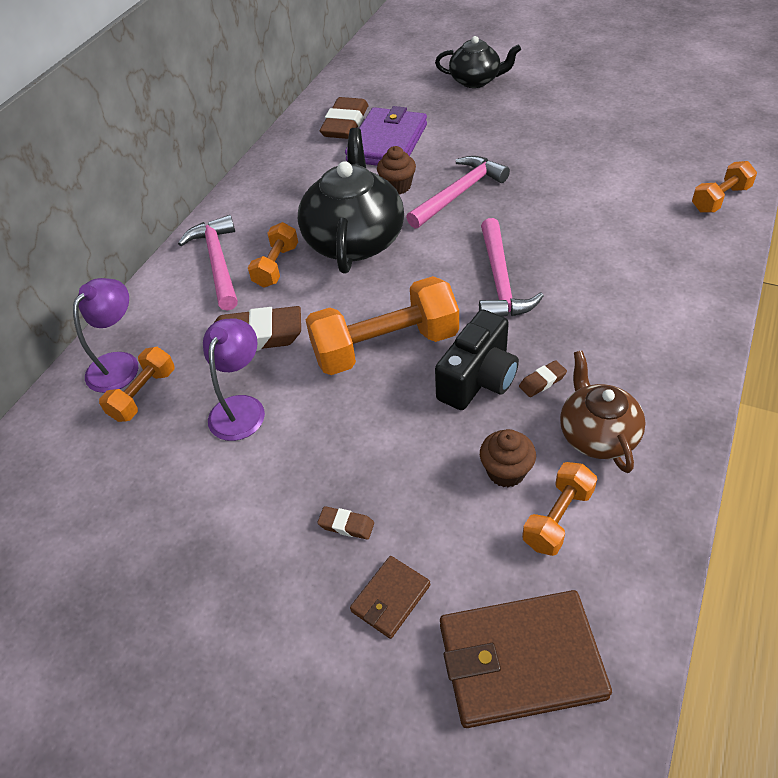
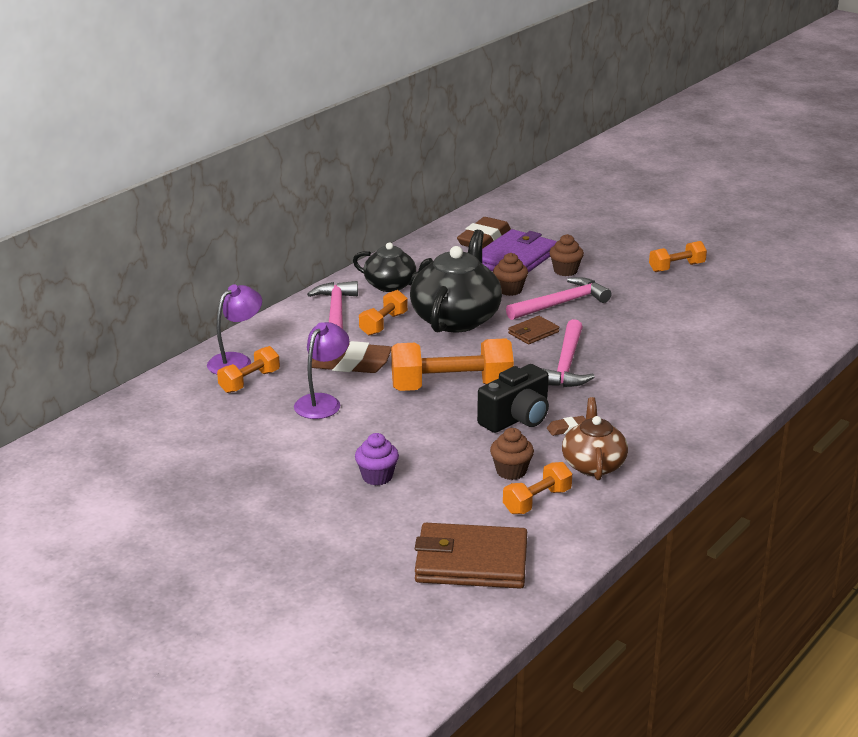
camera: 10 degrees right, 20 degrees down
(346, 525) = (377, 477): brown eraser -> purple cupcake
(390, 598) = (393, 517): brown wallet -> brown wallet (533, 333)
(445, 148) = (565, 271): none -> brown cupcake
(476, 80) = (619, 227): black teapot -> black teapot (391, 285)
(720, 199) = (789, 346): orange dumbbell -> orange dumbbell (676, 267)

